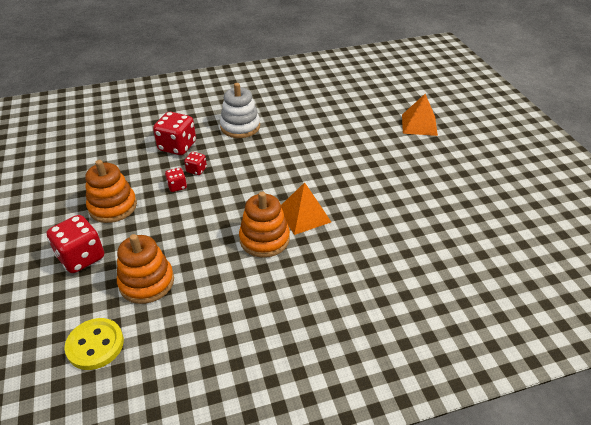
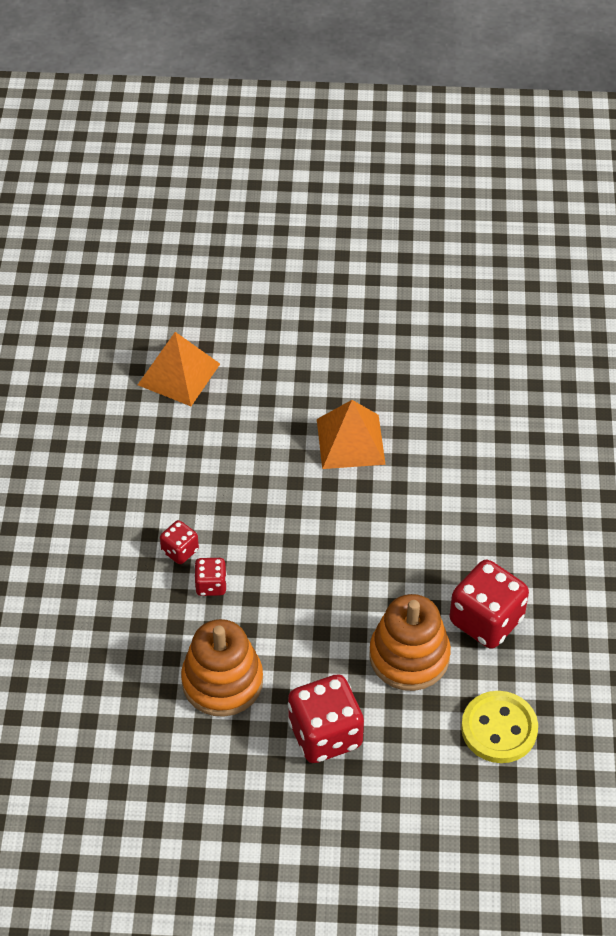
camera: 70 degrees left, 10 degrees up
(177, 146) = (98, 566): red dice -> red dice (486, 620)
(240, 127) = (85, 463): white stacking toy -> none
(264, 239) = (380, 500): orange stacking toy -> none
(419, 124) = (205, 231): orange pyramid -> orange pyramid (178, 374)

